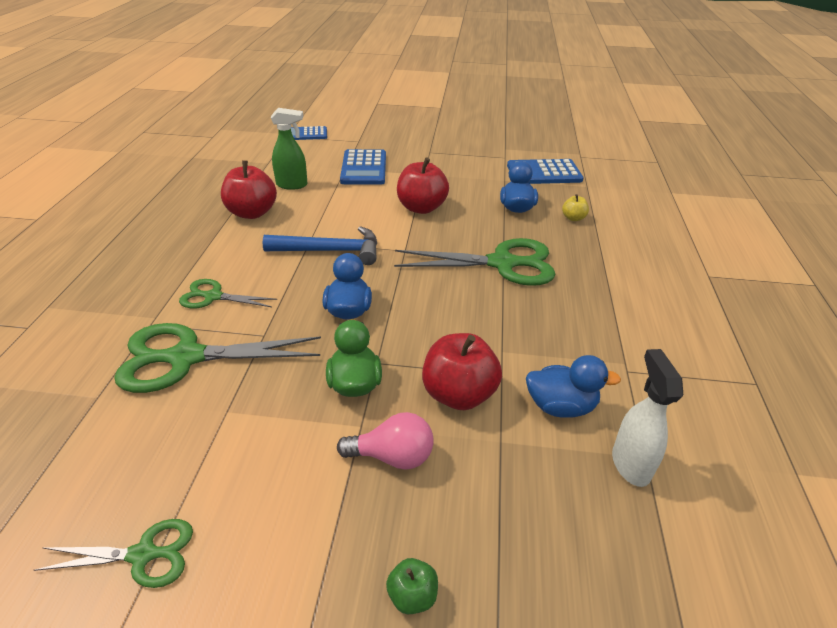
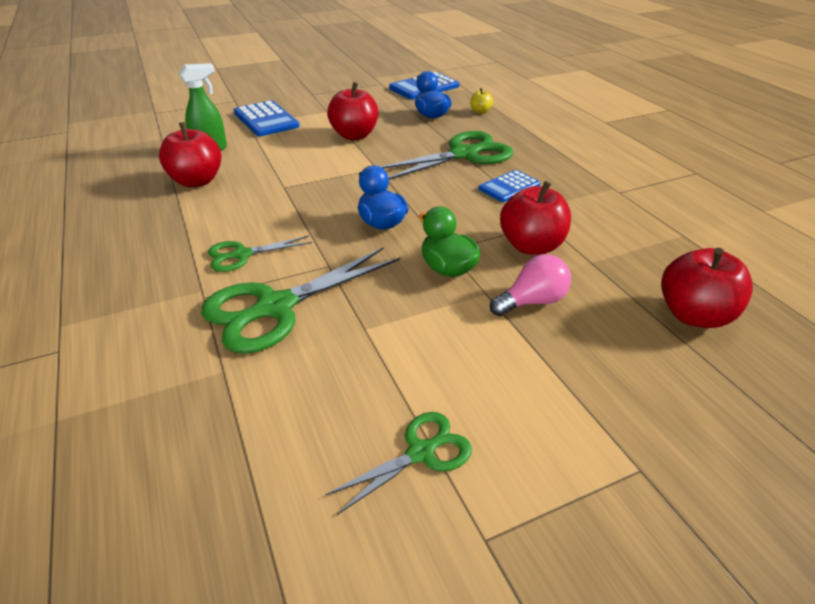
camera: 30 degrees left, 0 degrees up
(307, 134) = (174, 106): blue calculator -> blue calculator (509, 187)
(330, 251) = (312, 187): blue hammer -> none
(412, 596) = (642, 373): green apple -> none
(544, 562) = (694, 315): none -> red apple
(561, 406) = (604, 227): blue duck -> none
(630, 464) = (679, 242): white spray bottle -> none

